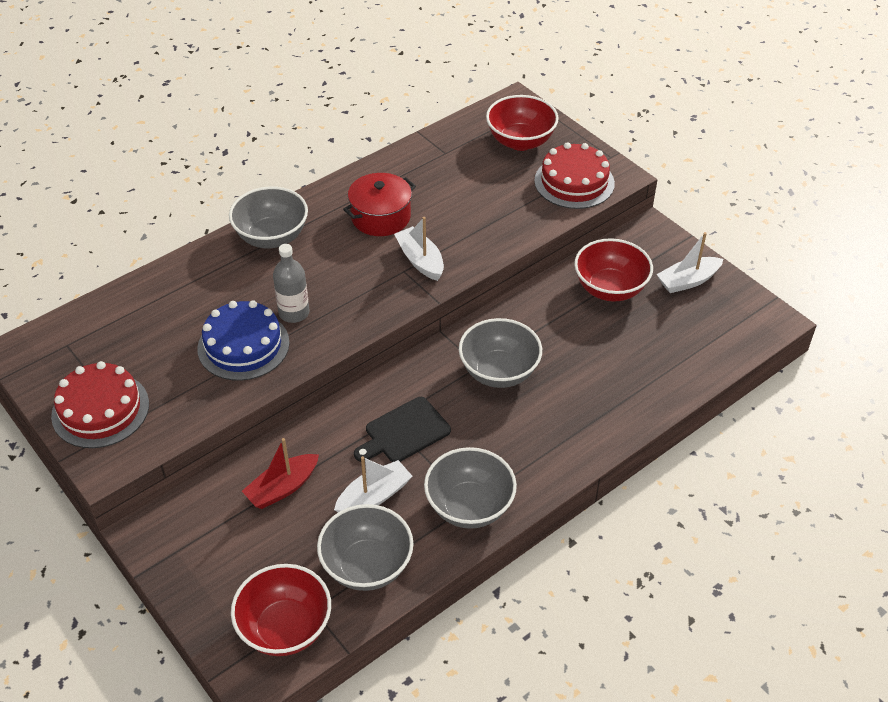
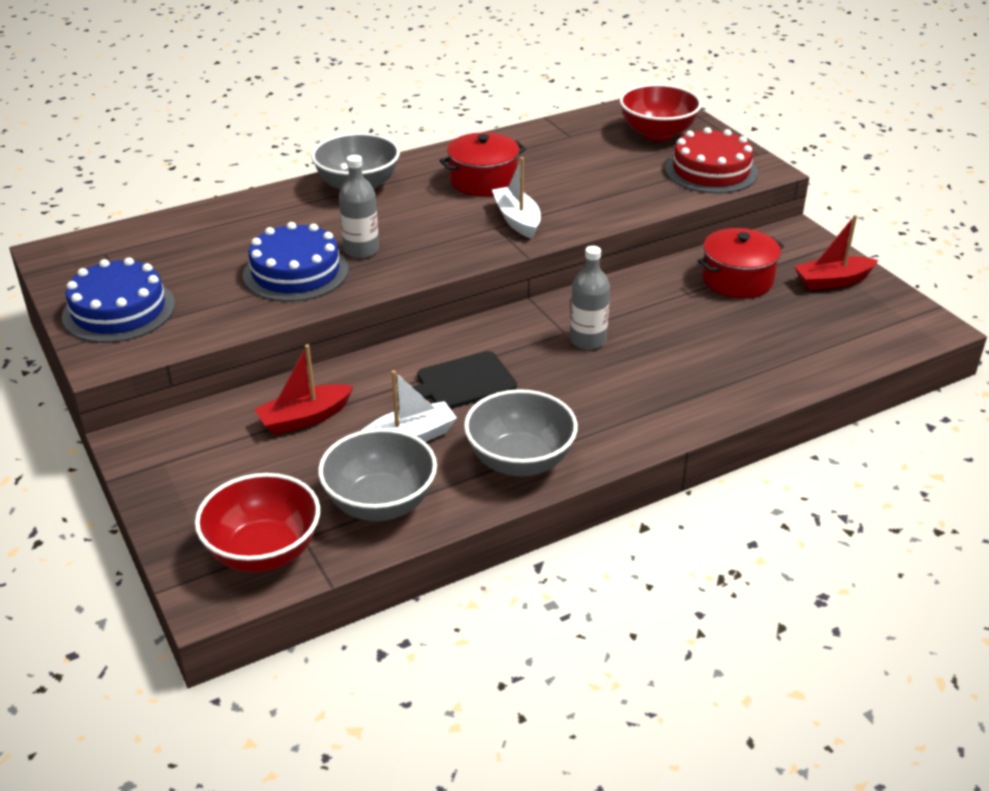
camera: 10 degrees right, 10 degrees down
(100, 410) = (119, 310): red cake -> blue cake
(499, 372) = (587, 340): grey bowl -> grey bottle
(610, 289) = (737, 279): red bowl -> red pot
(688, 281) = (832, 281): white boat -> red boat

